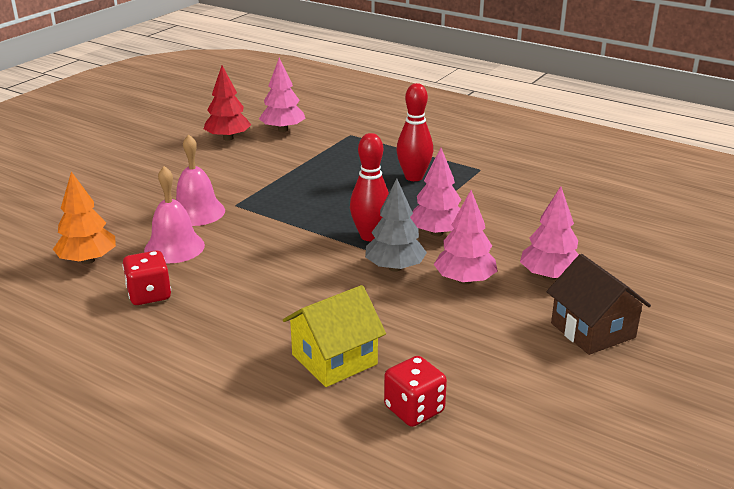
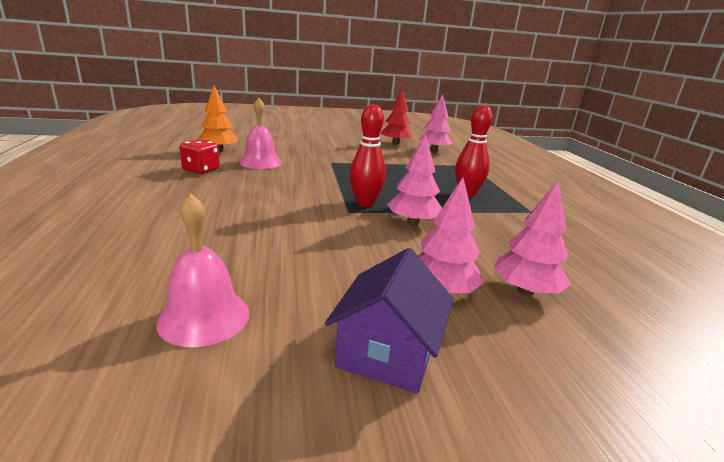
camera: 45 degrees right, 5 degrees down
(197, 212) = (306, 157): pink bell -> pink bell (204, 317)
(334, 359) = (182, 238): yellow house -> none
(394, 267) = (339, 222): grey tree -> none
(414, 409) = (132, 293): red dice -> none
(464, 280) = (365, 253): pink tree -> pink tree (525, 291)
(593, 330) = (387, 353): brown house -> purple house

